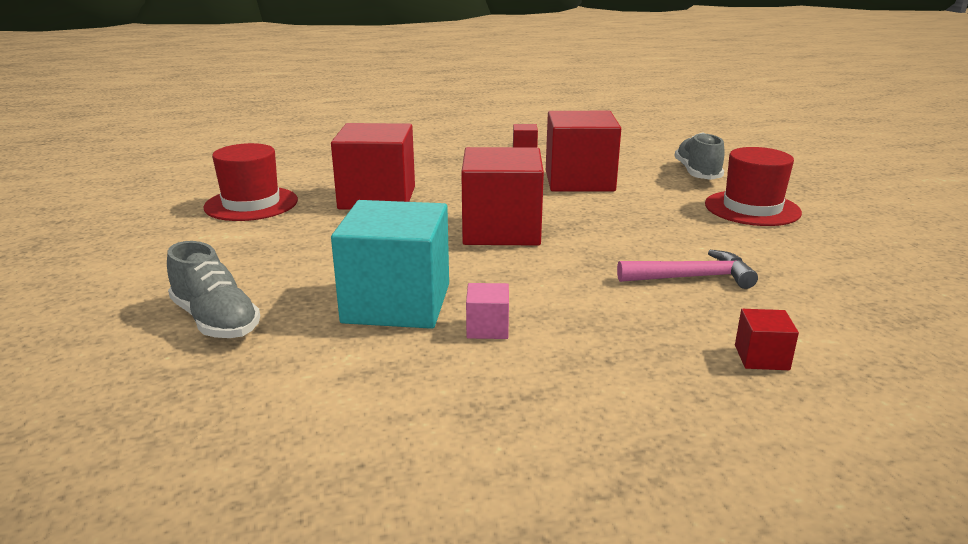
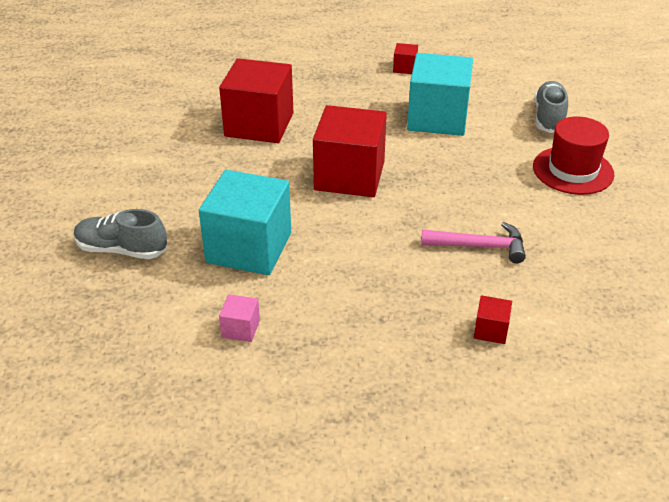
camera: 10 degrees right, 15 degrees up
(216, 320) = (121, 250): grey shoe -> grey shoe turned 135 degrees clockwise
(251, 204) = (157, 123): red hat -> none
(487, 328) = (307, 279): pink cube -> pink cube (241, 329)
(579, 181) = (437, 118): red cube -> turquoise cube

